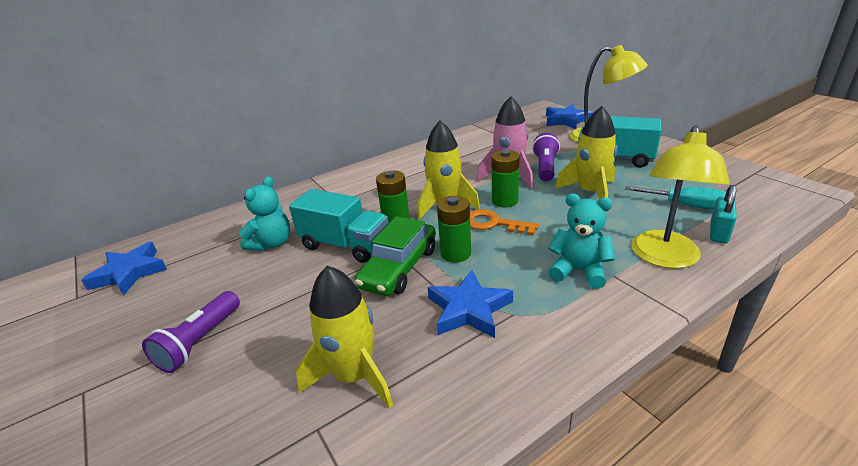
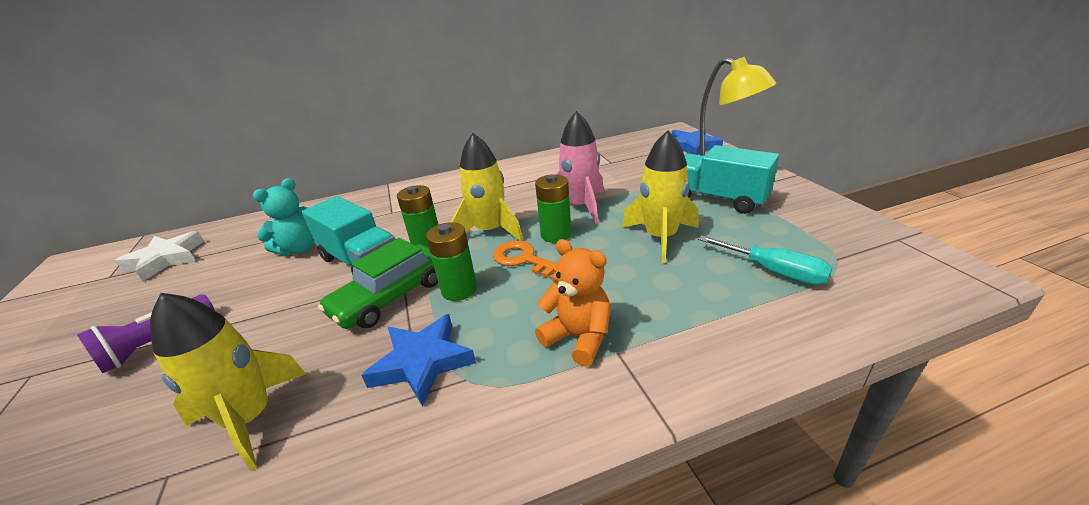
camera: 15 degrees right, 0 degrees up
(129, 272) = (166, 259): blue star -> white star
(545, 167) = (629, 200): purple flashlight -> none
(579, 271) = (578, 338): turquoise teddy bear -> orange teddy bear
(664, 258) = (698, 340): yellow lamp -> none
(718, 233) = (794, 317): turquoise padlock -> none

